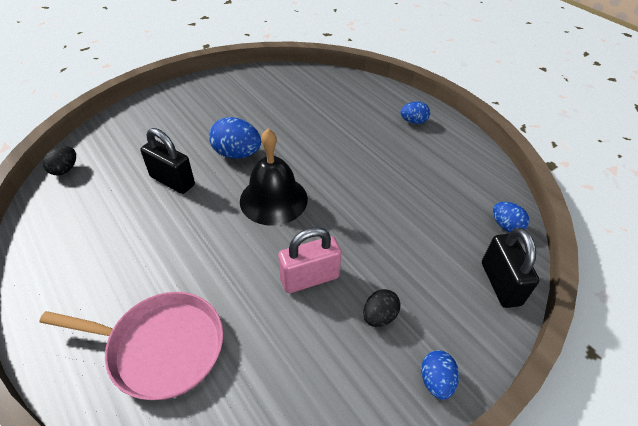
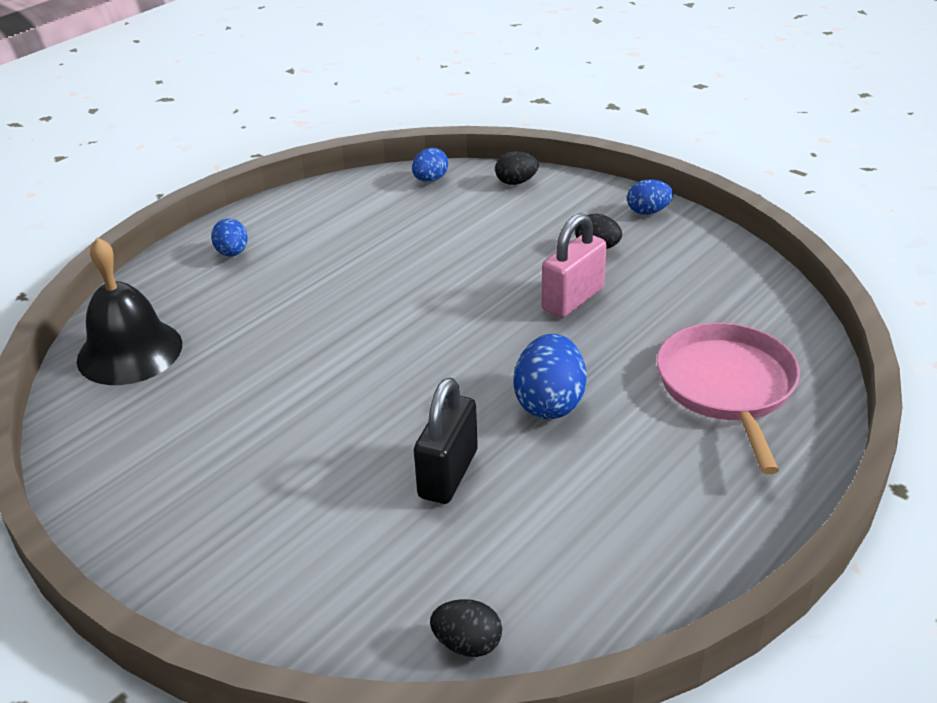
camera: 100 degrees left, 10 degrees down
(237, 154) = (356, 417): blue egg -> blue egg (549, 403)
(273, 199) = (451, 354): black bell -> black bell (130, 351)
(309, 278) = (573, 299): pink padlock -> pink padlock turned 75 degrees clockwise
(500, 283) = (516, 182): black padlock -> black egg

